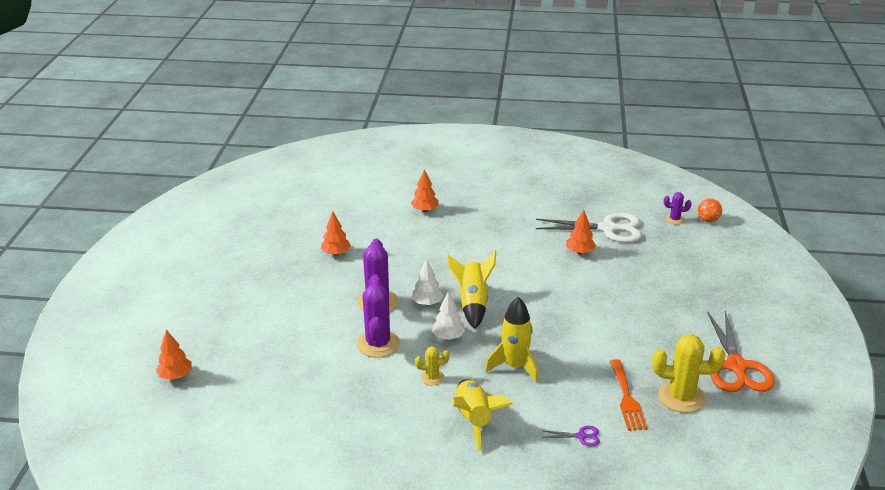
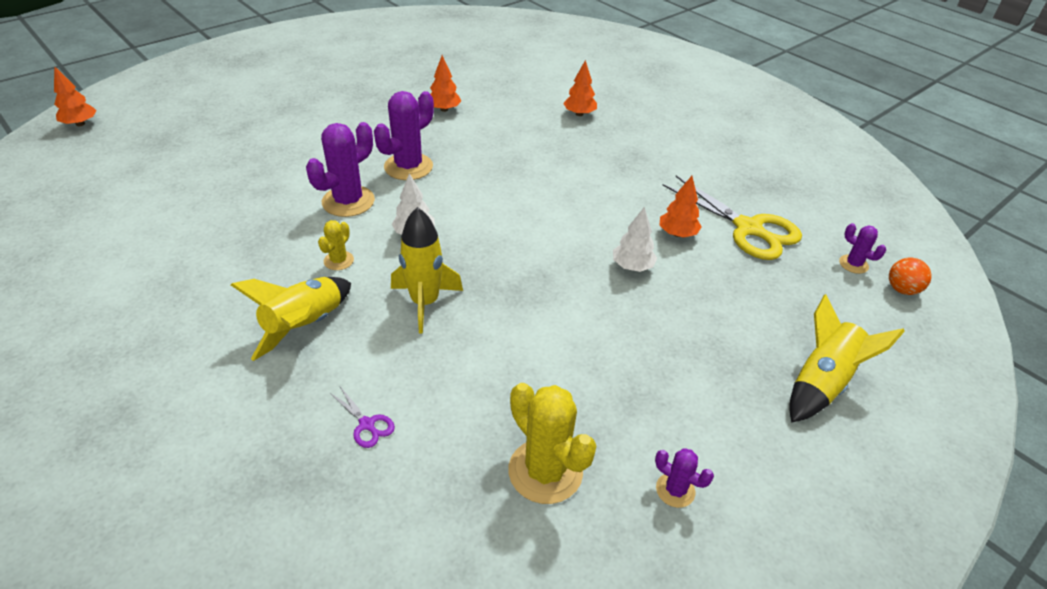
camera: 40 degrees right, 10 degrees up
(175, 376) = (178, 134): orange tree -> orange tree (80, 124)
(427, 303) = (447, 192): white tree -> white tree (632, 266)
(432, 378) = (338, 261): yellow cactus -> yellow cactus turned 75 degrees clockwise
(473, 303) = (487, 218): yellow rocket -> yellow rocket (821, 382)
(608, 229) = (748, 229): white scissors -> yellow scissors
(627, 398) = (481, 422): orange fork -> none
(736, 367) = (675, 490): orange scissors -> purple cactus

